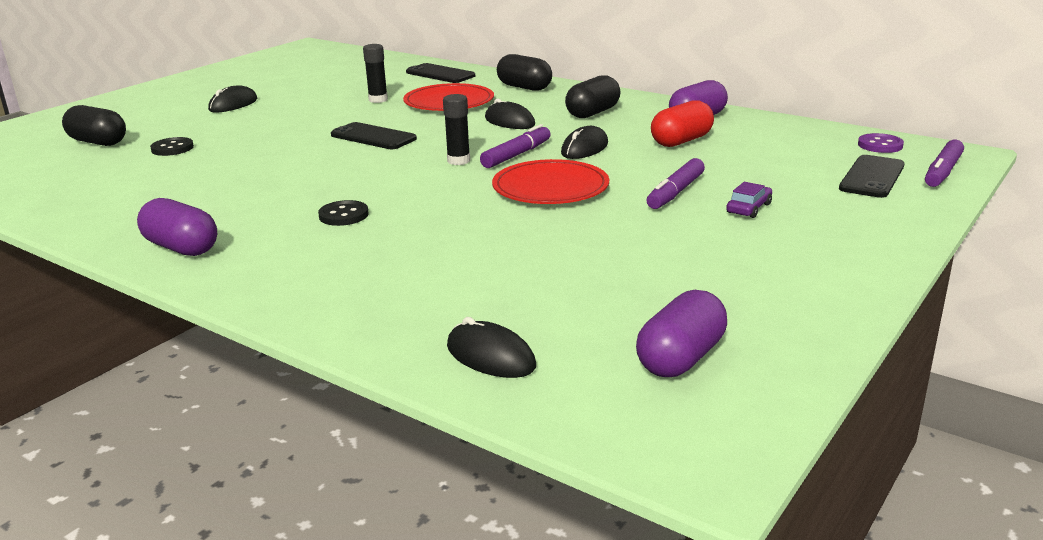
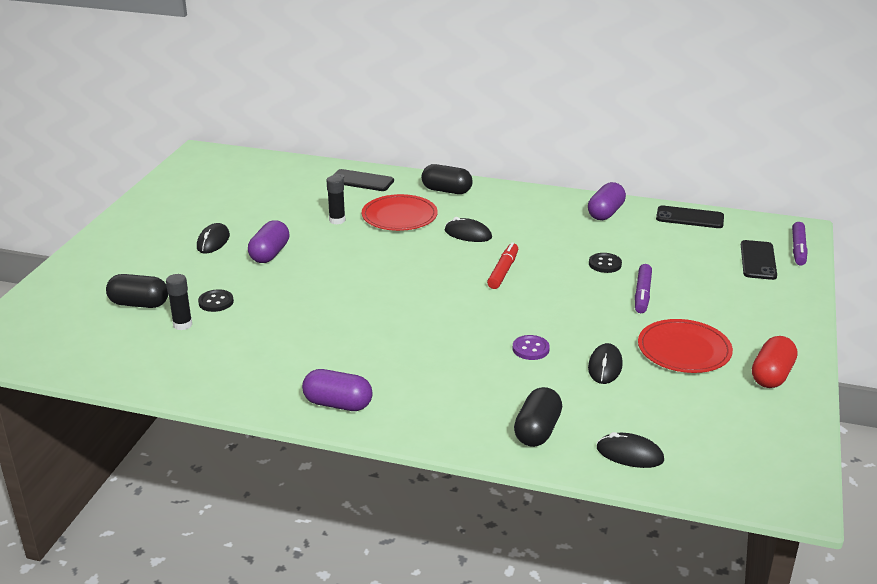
camera: 20 degrees left, 5 degrees up
(343, 215) = (428, 353): black button -> black button (605, 264)
(373, 137) = (374, 266): black phone -> black phone (689, 218)
(458, 161) = (465, 284): black glue stick -> black glue stick (182, 325)
(516, 155) = (503, 271): purple marker -> red marker
(550, 187) = (554, 302): red plate -> red plate (684, 350)
(584, 148) = (547, 257): black mouse -> black mouse (605, 367)
(593, 113) = (524, 216): black capsule -> black capsule (537, 431)
(680, 358) = (737, 433): purple capsule -> purple capsule (269, 254)
(681, 141) = (611, 240): red capsule -> red capsule (772, 375)
(749, 208) = (699, 302): purple car -> none
(880, 145) = (746, 227): purple button -> purple button (530, 349)

